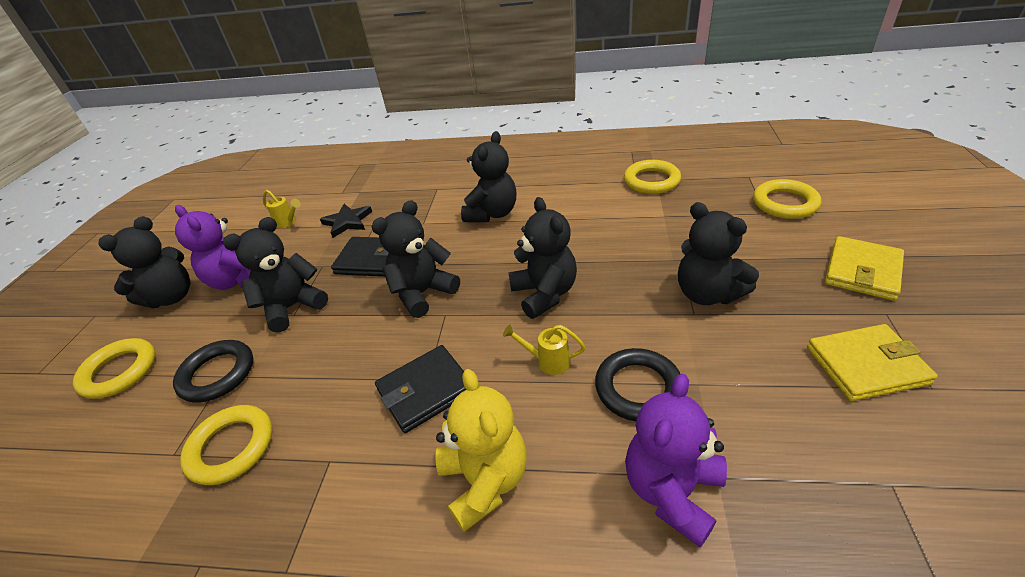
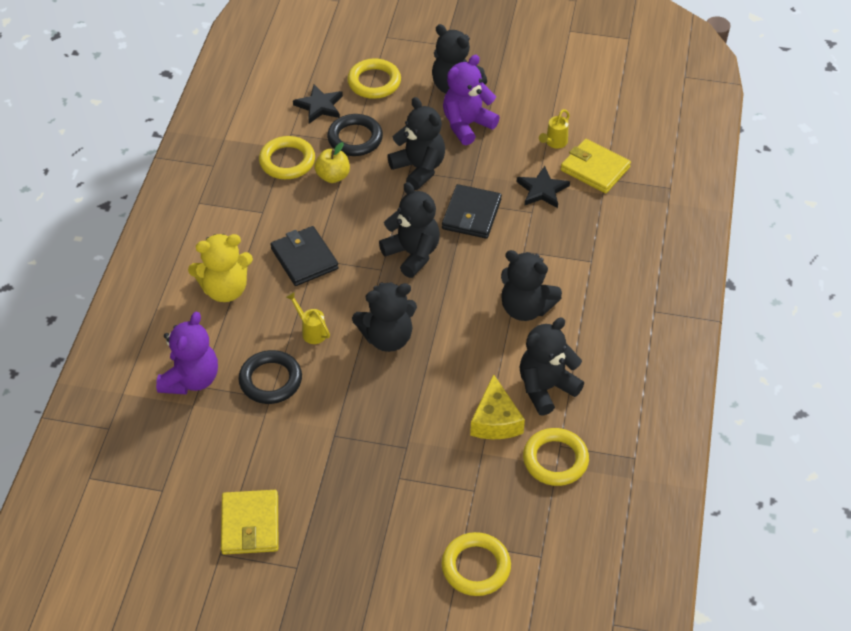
camera: 90 degrees right, 10 degrees up
(132, 426) = (319, 106): none -> black star
(280, 386) = (333, 176): none -> yellow apple
(547, 361) = (311, 331): yellow watering can -> yellow watering can turned 60 degrees counterclockwise
(625, 213) = (495, 420): none -> yellow cheese
(672, 491) = (191, 379): purple teddy bear -> purple teddy bear turned 75 degrees clockwise
(707, 294) = (355, 452): black teddy bear -> black teddy bear (546, 388)
(862, 271) = (351, 578): yellow wallet -> yellow wallet (595, 169)

